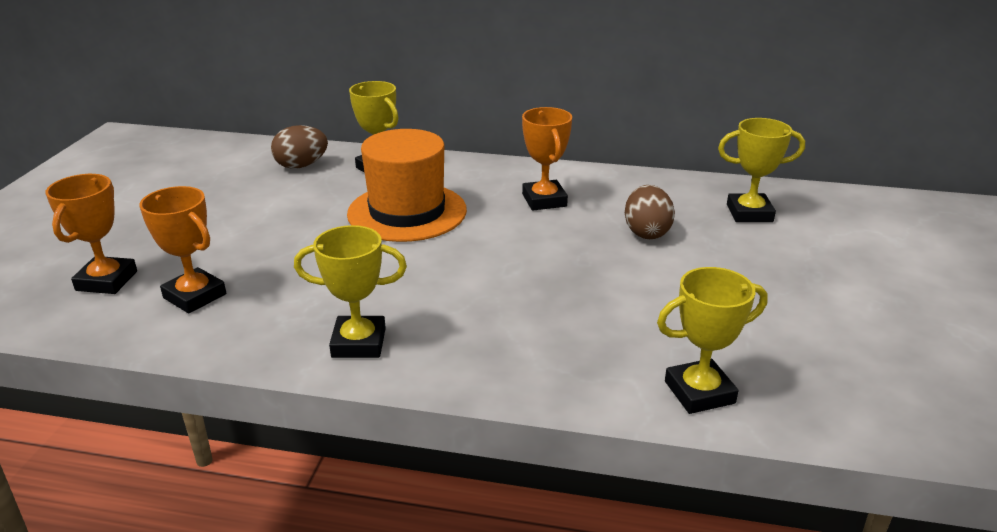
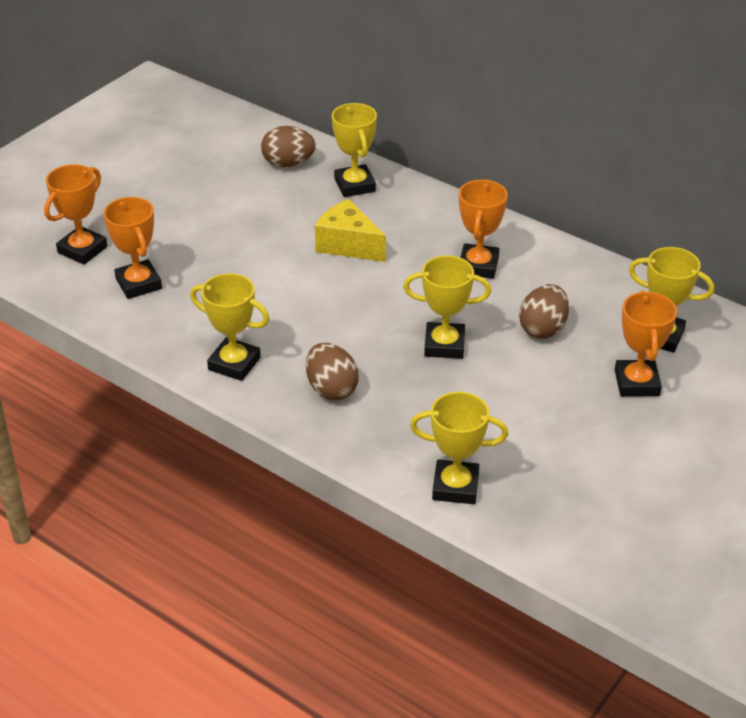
camera: 25 degrees right, 10 degrees up
(407, 212) = (348, 245): orange hat -> yellow cheese
(487, 337) = (331, 389): none -> brown egg
(569, 268) = (444, 345): none -> yellow trophy
(769, 252) = (636, 383): none -> orange trophy

